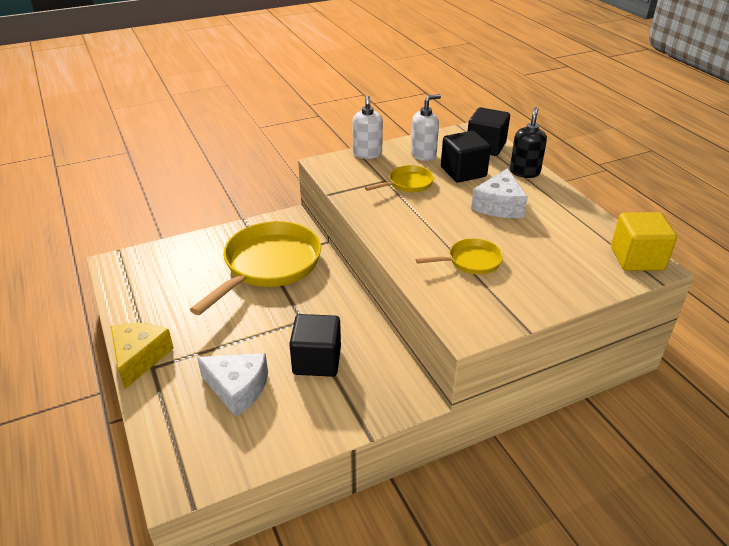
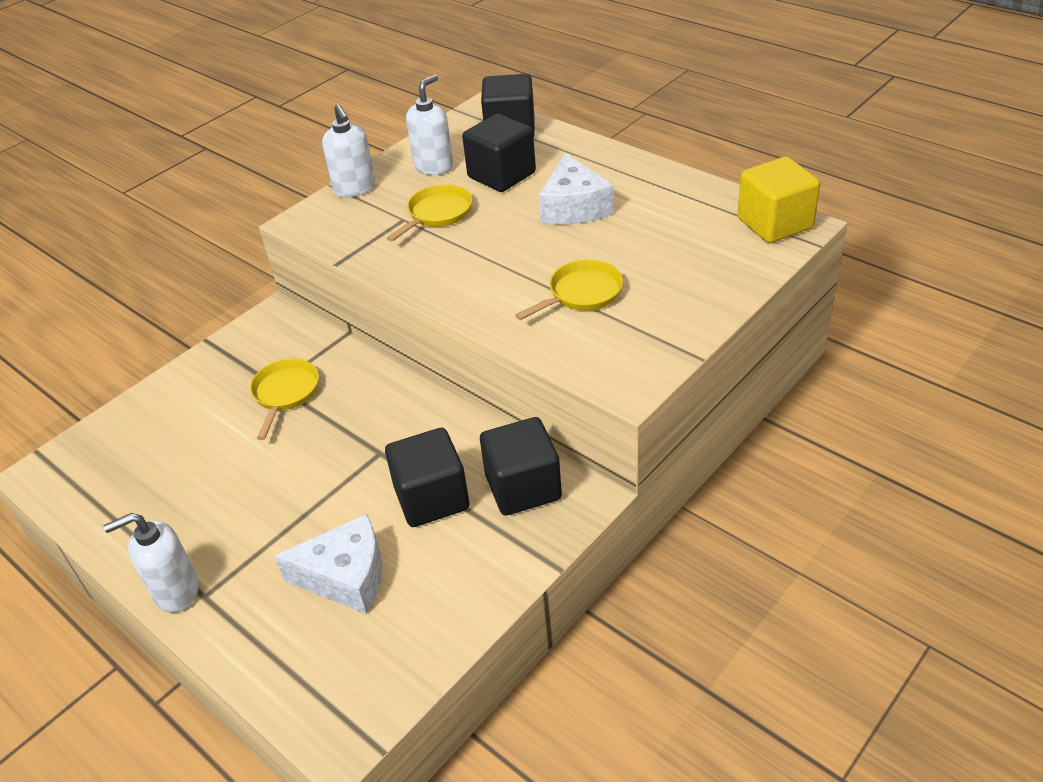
camera: 20 degrees left, 5 degrees up
(139, 358) = (176, 591): yellow cheese -> white soap dispenser
(269, 265) = (285, 394): yellow pan -> yellow pan, size x0.47
(378, 376) = (523, 487): none -> black cube
(524, 172) = (580, 151): black soap dispenser -> none

